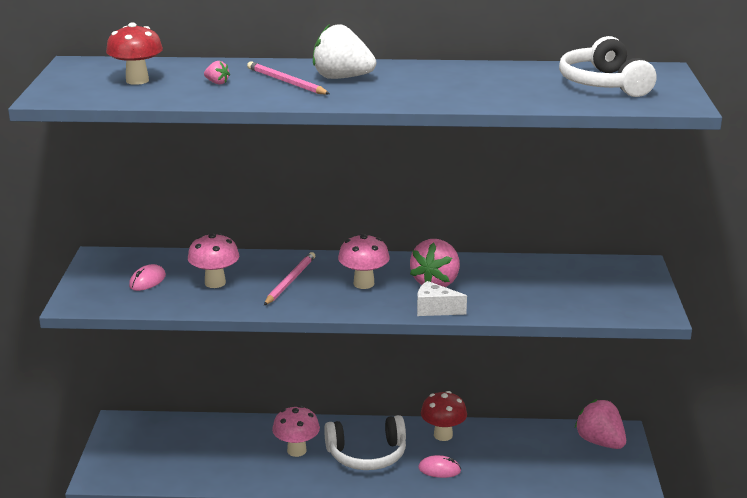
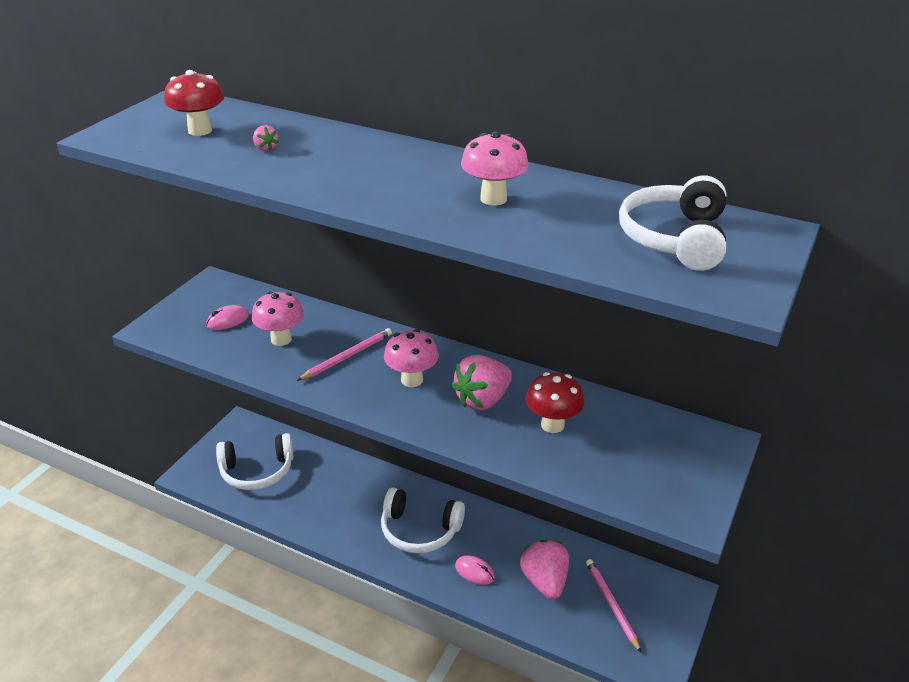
camera: 25 degrees right, 10 degrees up
(170, 454) = (257, 471): none -> white headphones
(286, 82) = (330, 161): pink pencil -> pink pencil (611, 604)
(296, 450) = (362, 503): pink mushroom -> pink mushroom (493, 199)
(342, 78) = (391, 166): white strawberry -> none
(435, 309) = (455, 435): white cheese -> none
(443, 435) = (503, 532): red mushroom -> red mushroom (552, 425)
(600, 442) = (656, 597): pink strawberry -> pink strawberry (545, 581)

